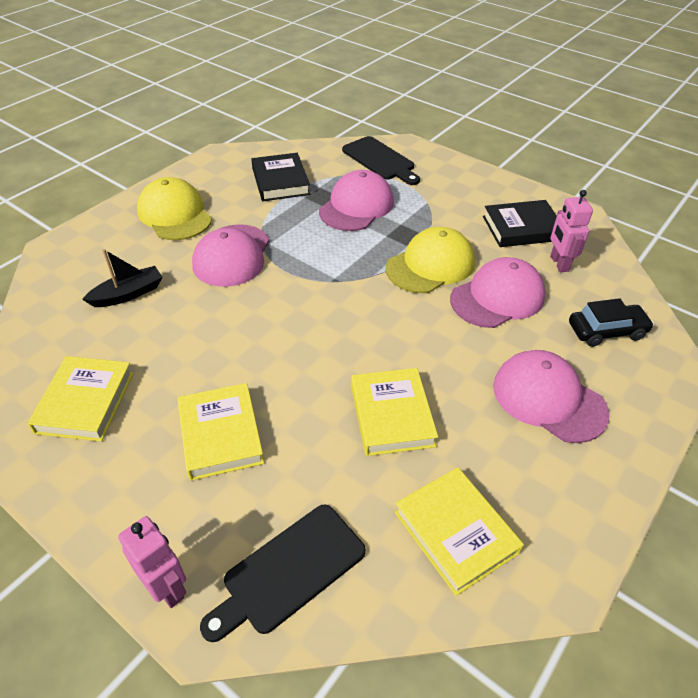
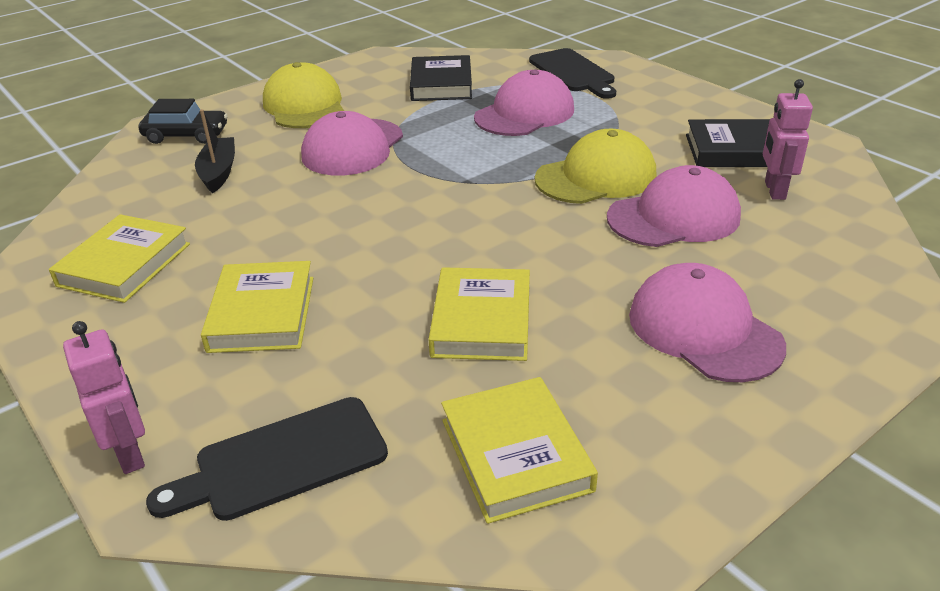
camera: 15 degrees right, 10 degrees down
(128, 294) = (218, 172): black boat -> black boat turned 75 degrees counterclockwise
(606, 331) = (817, 267): black car -> black car (186, 135)

